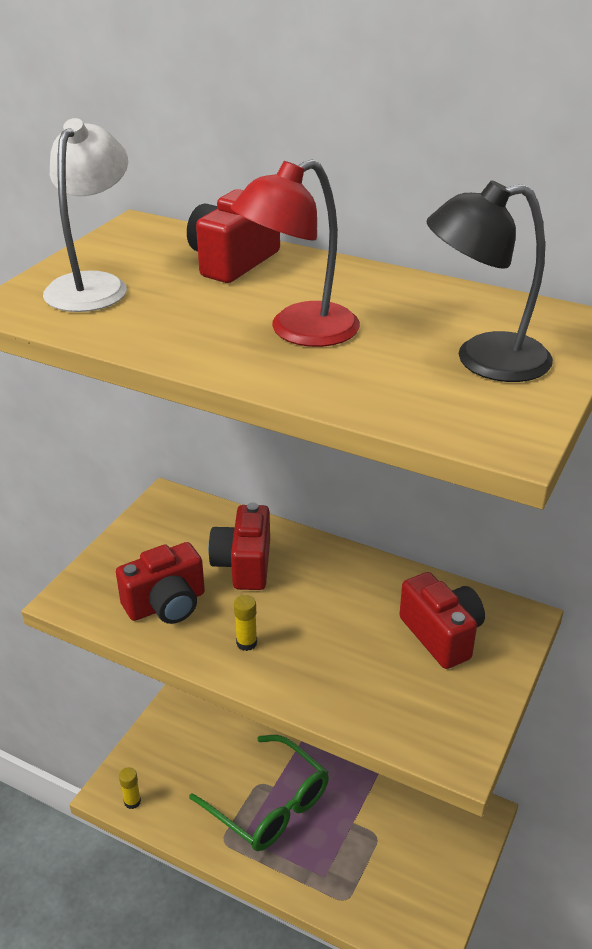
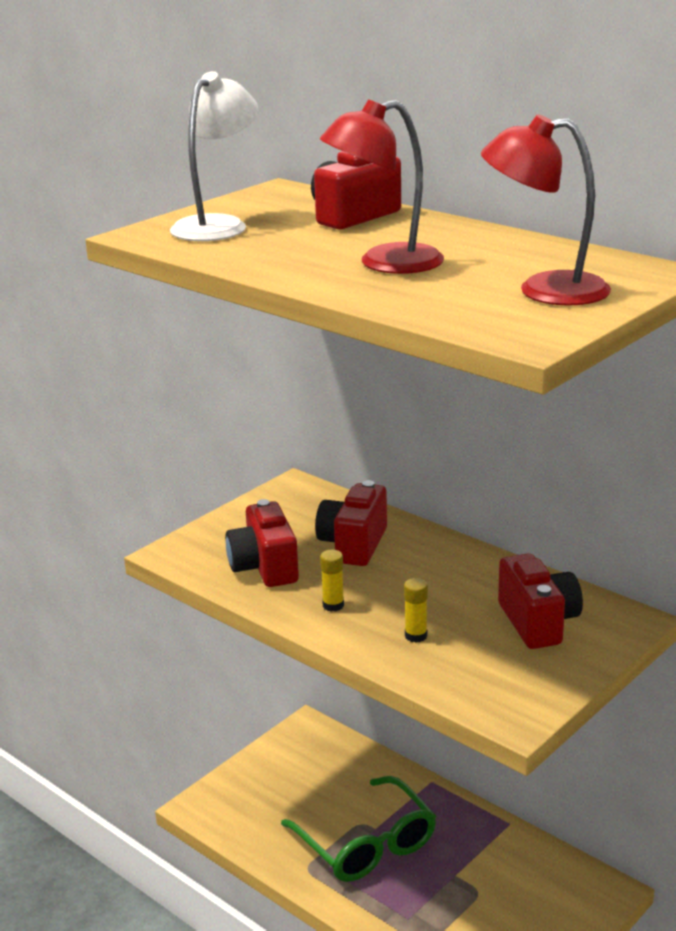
camera: 15 degrees right, 10 degrees down
(132, 801) = (220, 818): yellow glue stick -> yellow glue stick (416, 636)
(166, 604) = (264, 567): red camera -> red camera turned 90 degrees clockwise
(484, 360) = (544, 290): black lamp -> red lamp

